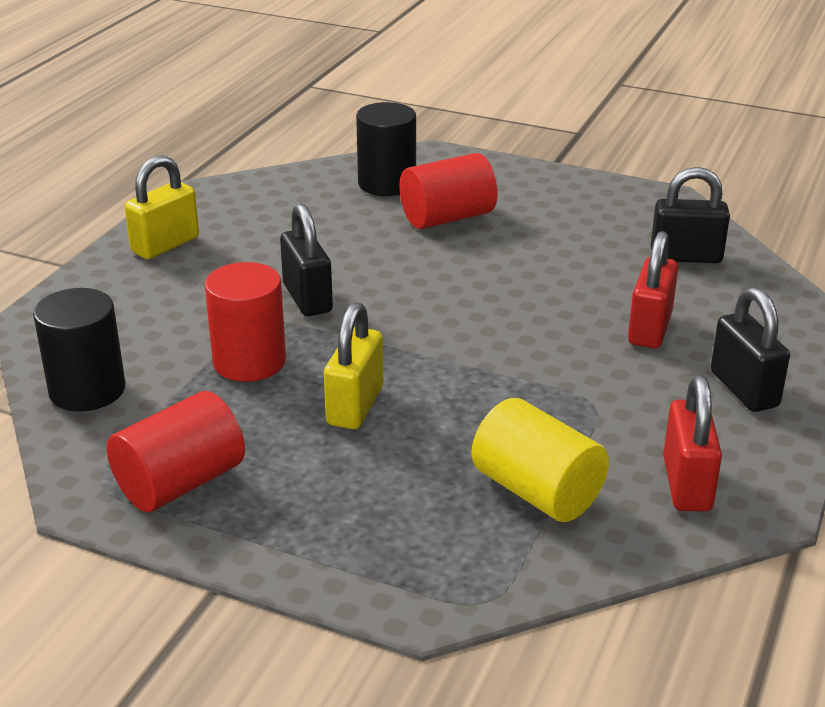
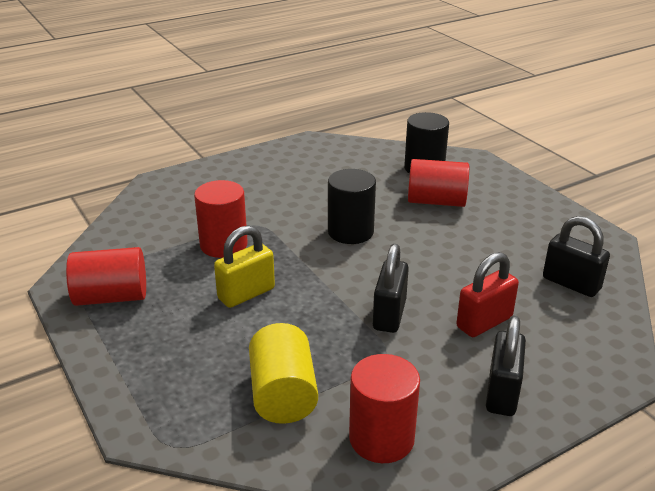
camera: 35 degrees right, 0 degrees up
(87, 390) = (131, 228): black cylinder -> black cylinder (350, 232)
(165, 245) = (260, 164): yellow padlock -> none
(307, 298) = (297, 220): black padlock -> black padlock (389, 315)
(687, 484) = (381, 438): red padlock -> red cylinder

